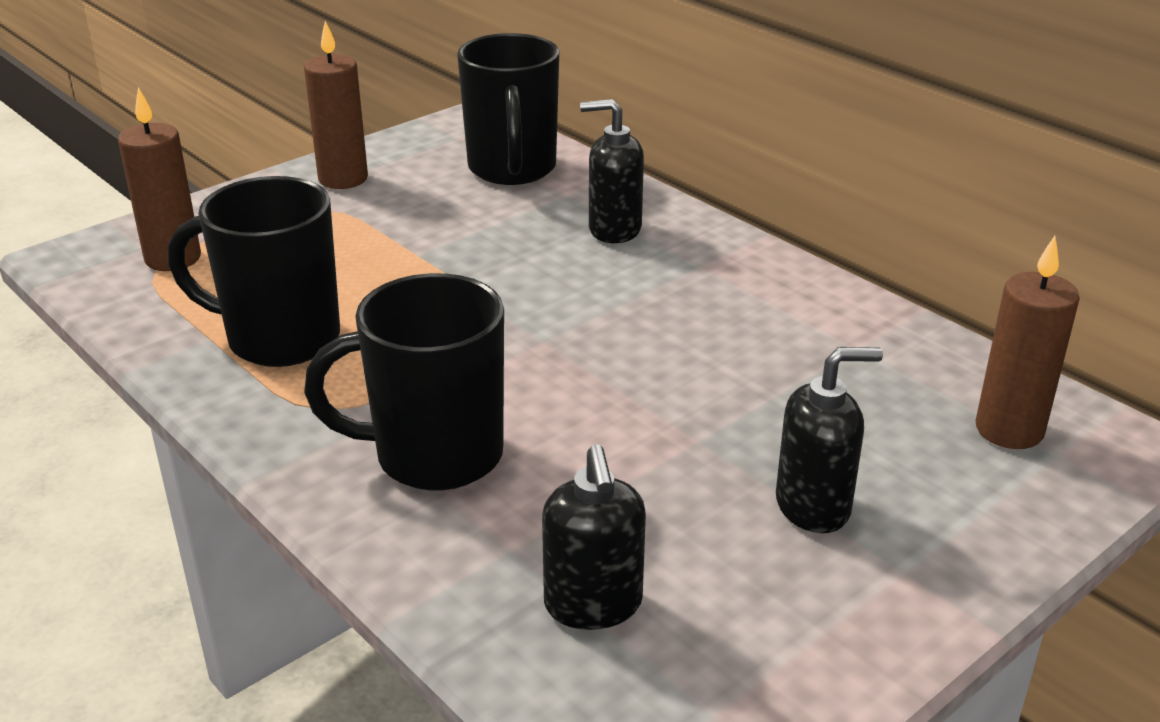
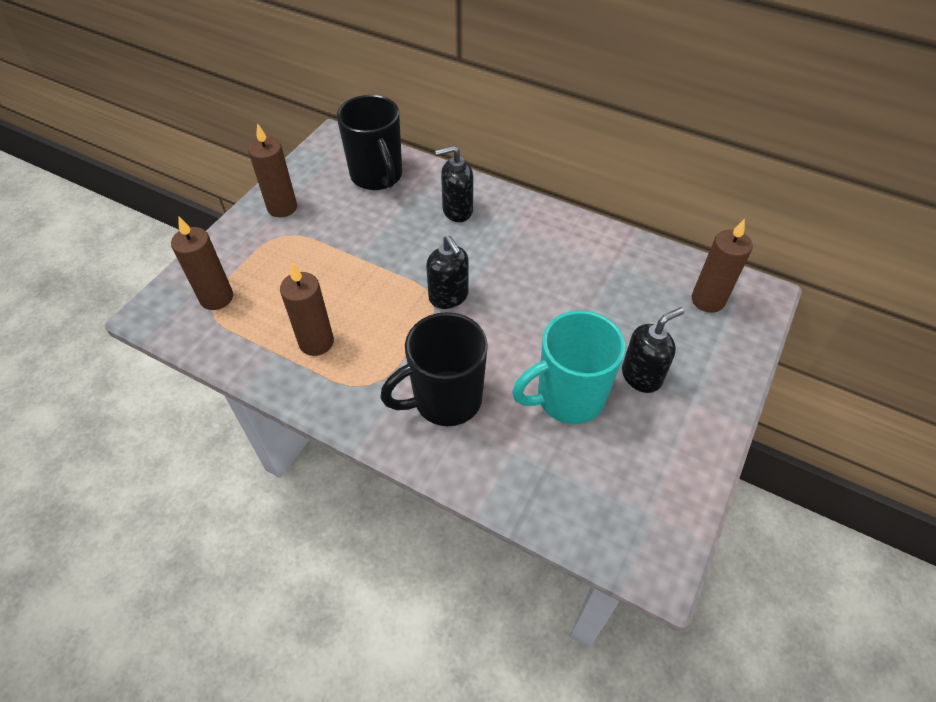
camera: 20 degrees left, 20 degrees up
(280, 339) = (316, 342): black mug -> brown candle
(593, 605) = (569, 469): black soap dispenser -> black soap dispenser (448, 297)
(653, 504) = (568, 398): none -> turquoise mug

